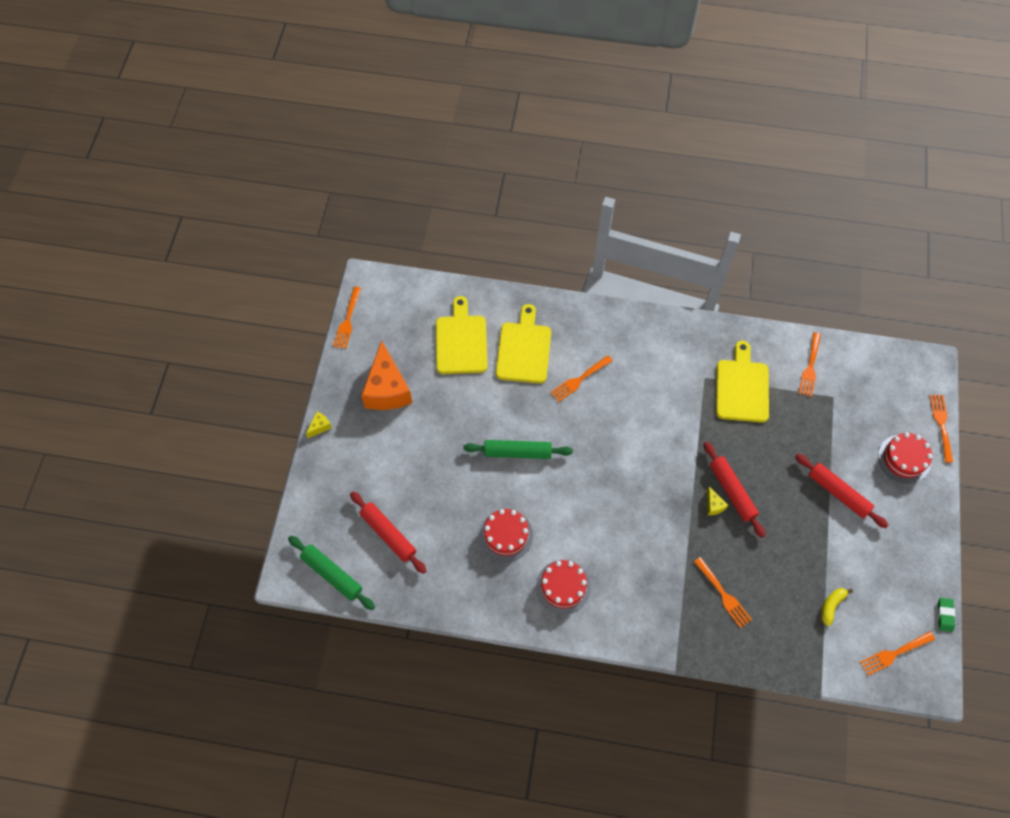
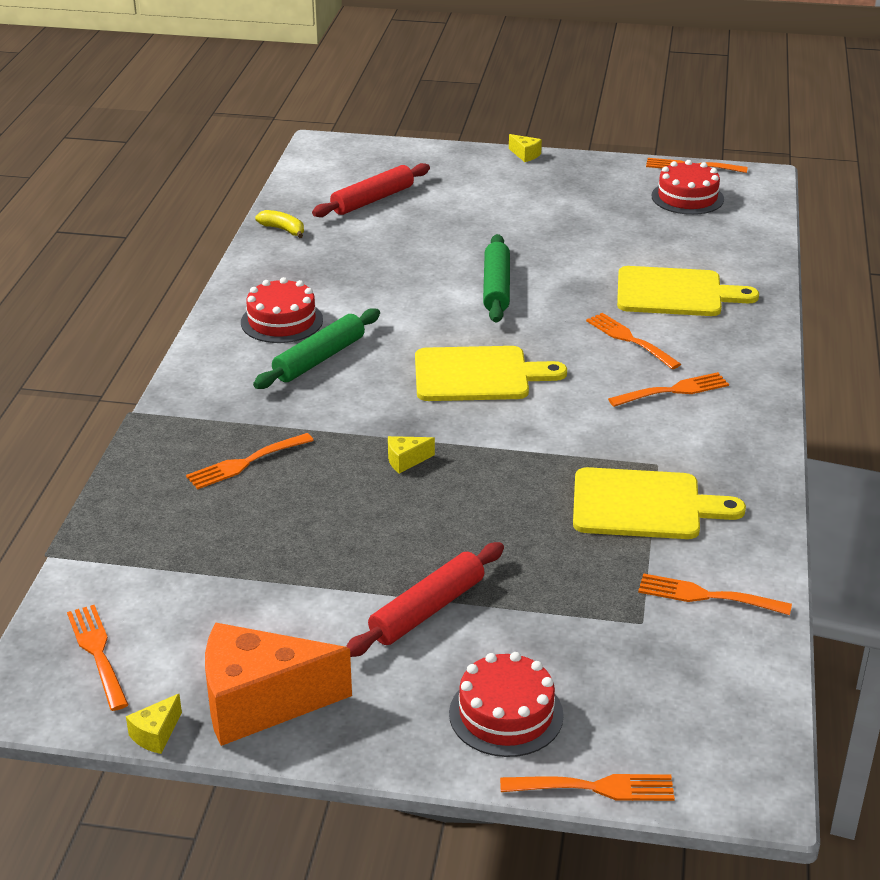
camera: 90 degrees right, 30 degrees down
(332, 574) = (321, 168): green rolling pin -> green rolling pin (319, 359)
(387, 389) = (587, 194): orange cheese -> orange cheese (260, 703)
(461, 341) = (677, 244): yellow cutting board -> yellow cutting board (478, 375)
(506, 535) = (365, 278): red cake -> red cake (687, 197)
(633, 362) = (673, 390): none -> orange fork
(732, 491) = (431, 482): red rolling pin -> none
(831, 606) = (204, 581): yellow banana -> yellow banana (283, 230)
(944, 615) = (156, 734): green eraser -> yellow cheese

